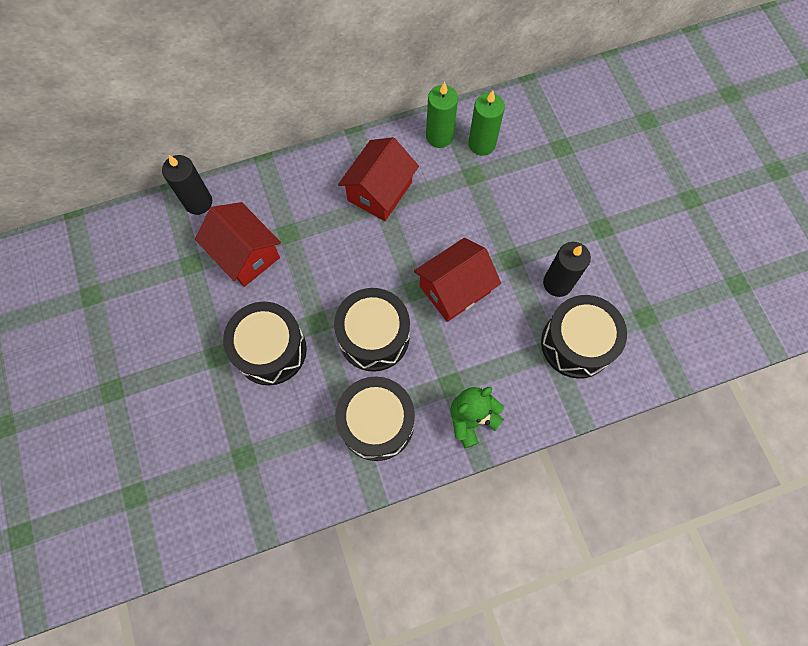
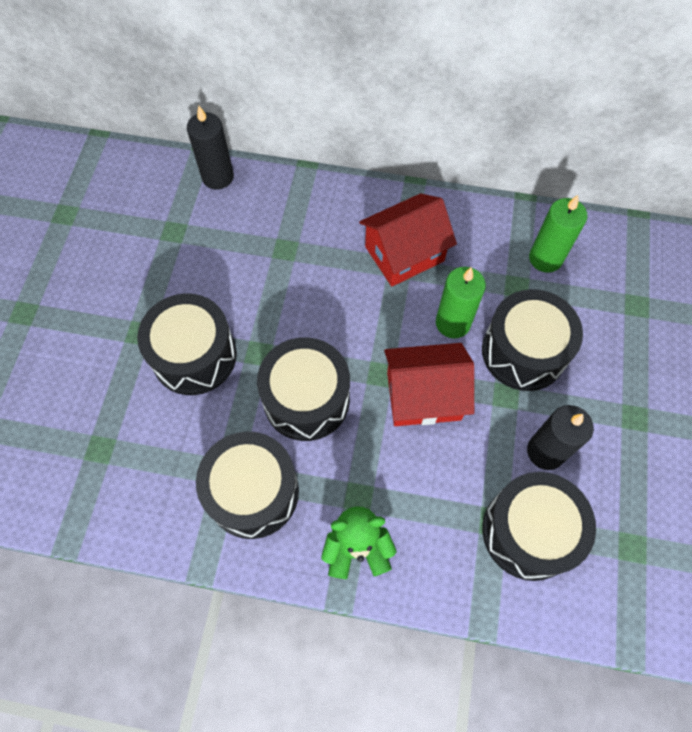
camera: 30 degrees right, 5 degrees down
(245, 254) = (230, 248): red house -> none
(439, 136) = (502, 229): green candle -> green candle (453, 323)
(504, 221) = (523, 351): none -> black drum

